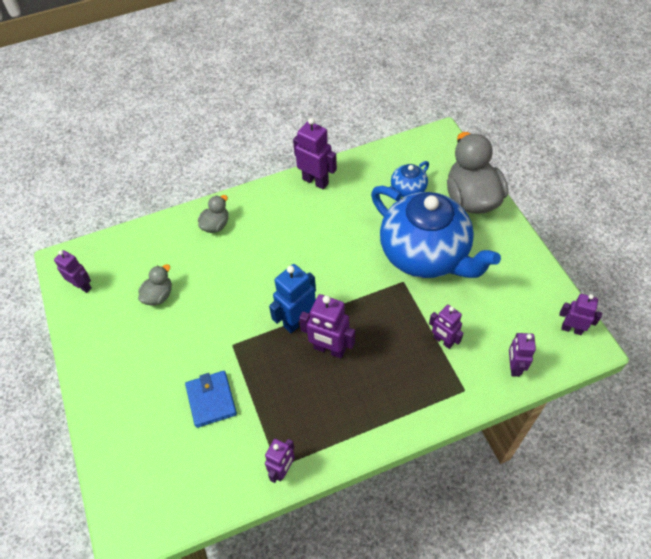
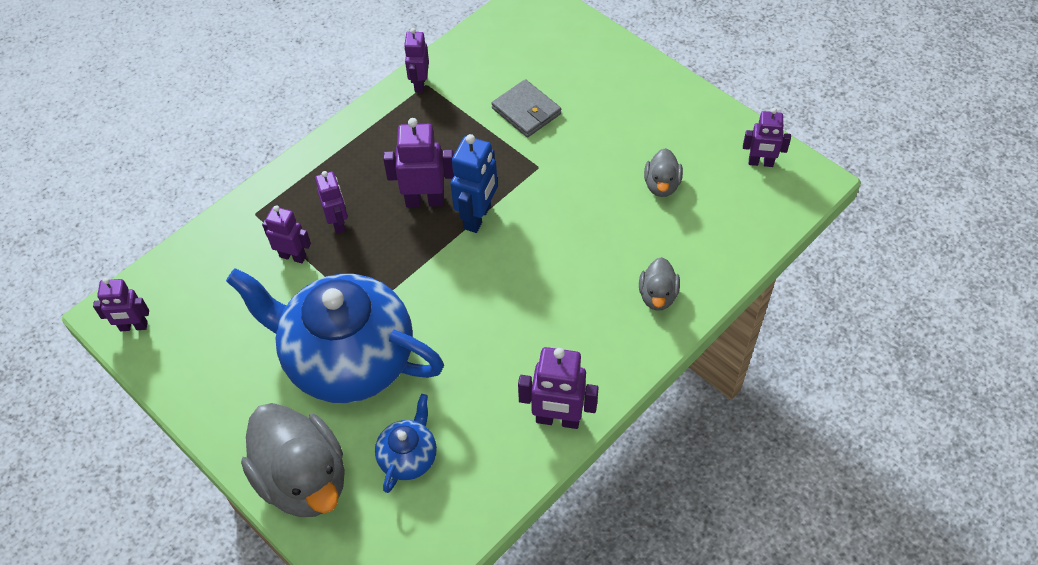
camera: 155 degrees right, 0 degrees up
(211, 400) = (526, 111): blue wallet -> grey wallet
(514, 367) = (201, 257): purple robot -> purple robot (338, 223)

